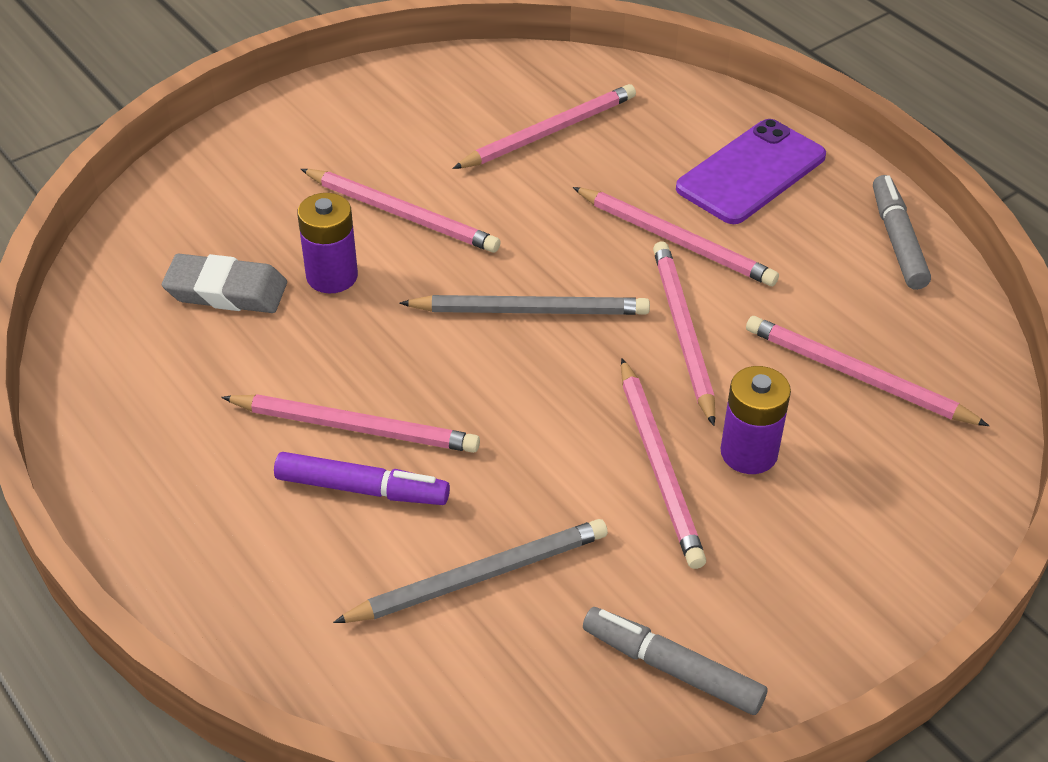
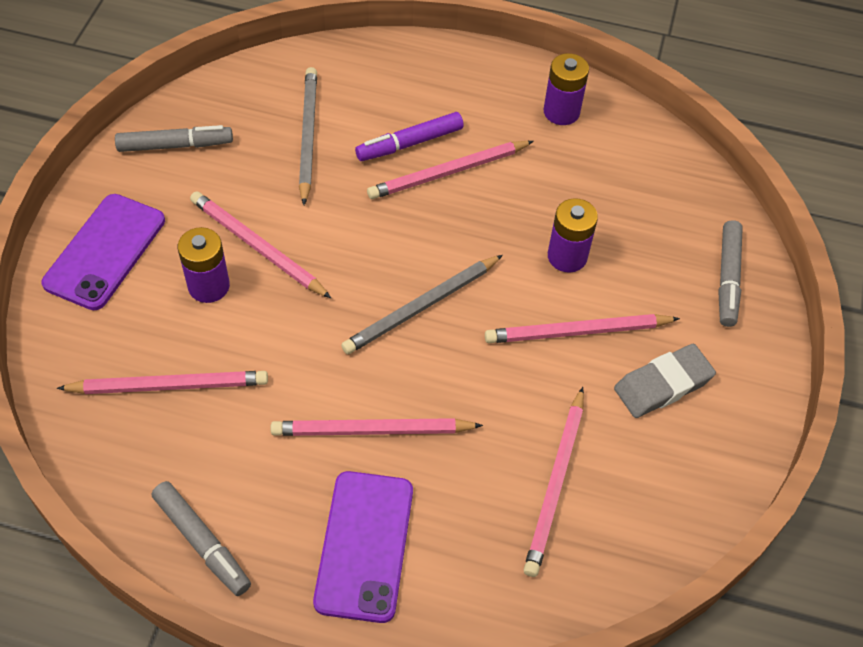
camera: 140 degrees right, 10 degrees up
(140, 422) = (561, 112): none -> purple battery
(208, 181) = (727, 278): none -> grey marker
(226, 291) = (614, 209): grey eraser -> grey eraser (663, 385)
(479, 576) = (307, 135): grey pencil -> grey pencil turned 150 degrees clockwise
(682, 332) = (309, 350): pink pencil -> none
(855, 563) = (105, 252): none -> purple phone

